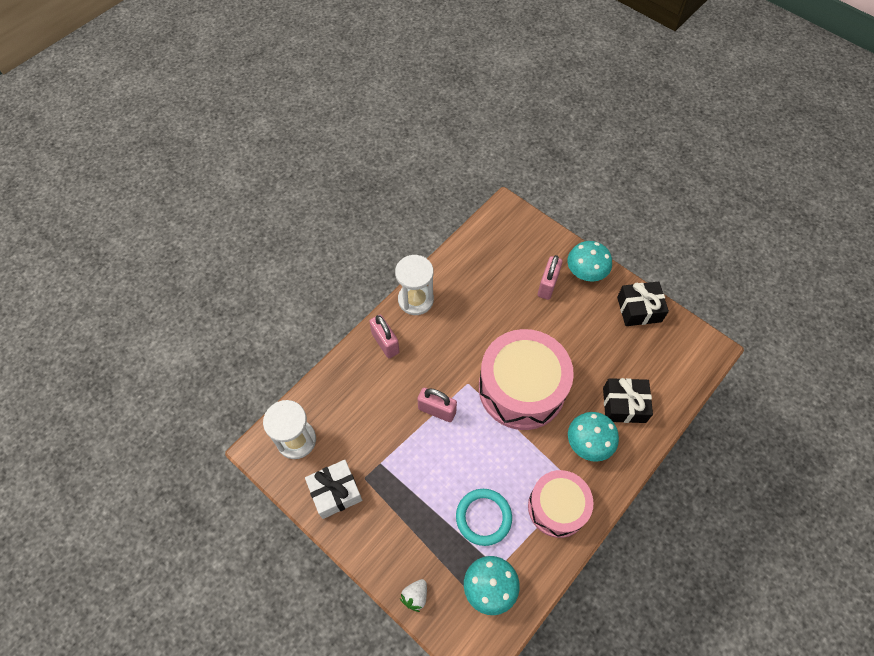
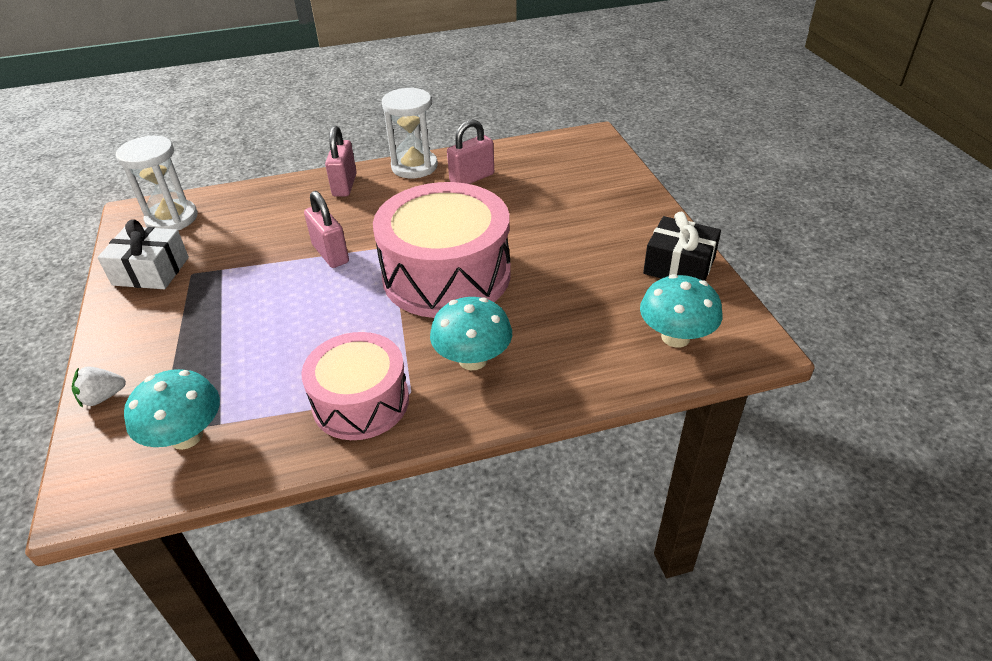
camera: 35 degrees right, 20 degrees down
(483, 517) = (264, 366): turquoise ring -> none
(547, 285) = (577, 205): pink padlock -> pink padlock (472, 178)
(585, 272) = (637, 211): turquoise mushroom -> turquoise mushroom (675, 337)
(624, 405) = (562, 344): black gift -> none

